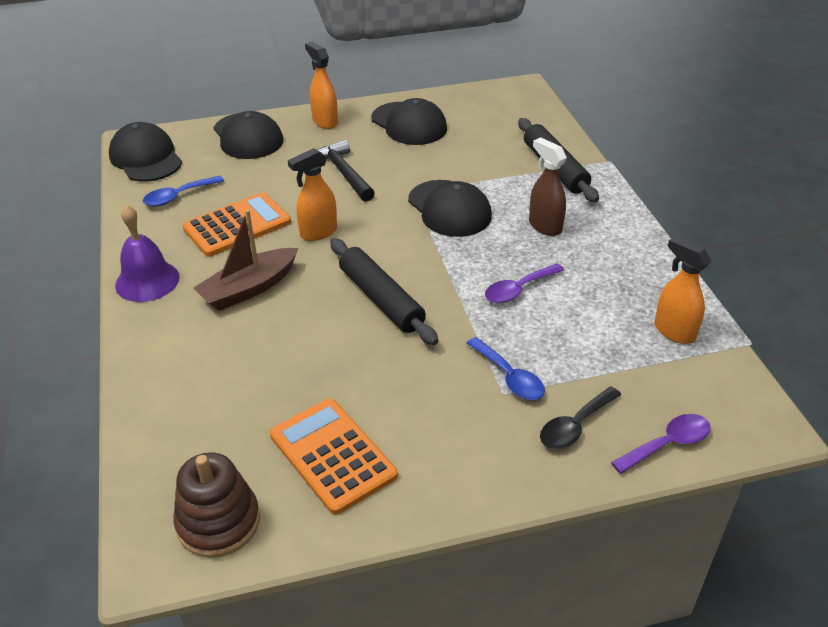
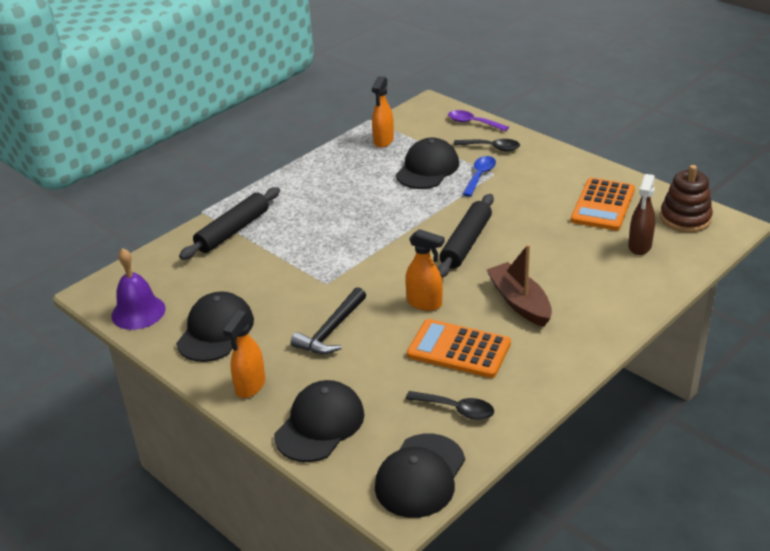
camera: 120 degrees left, 5 degrees down
(147, 281) = (569, 356): purple bell -> purple bell (138, 312)
(178, 196) = (456, 409): blue spoon -> black spoon
(249, 288) = (519, 302): brown boat -> brown boat turned 135 degrees counterclockwise
(449, 209) = (334, 256): black cap -> black cap (427, 169)
(518, 289) = (399, 198): purple spoon -> none
(544, 226) = (318, 211): brown spray bottle -> brown spray bottle (639, 246)

